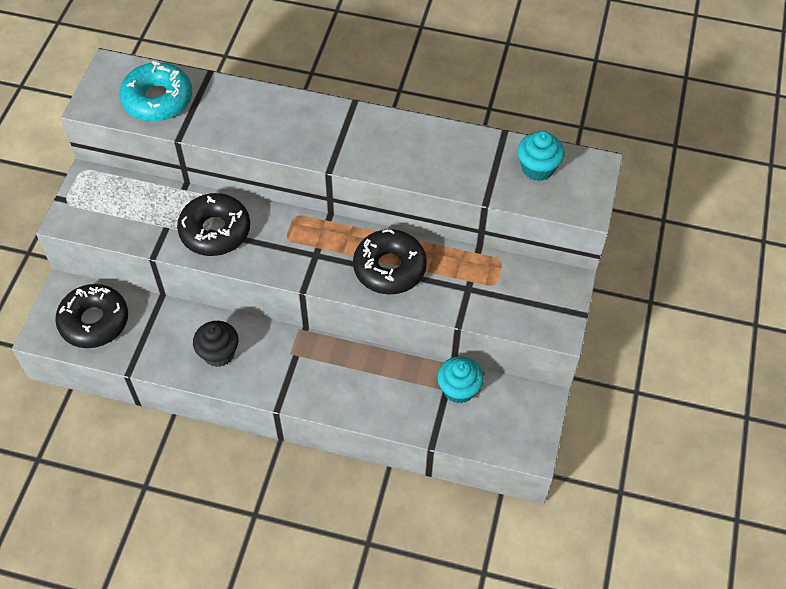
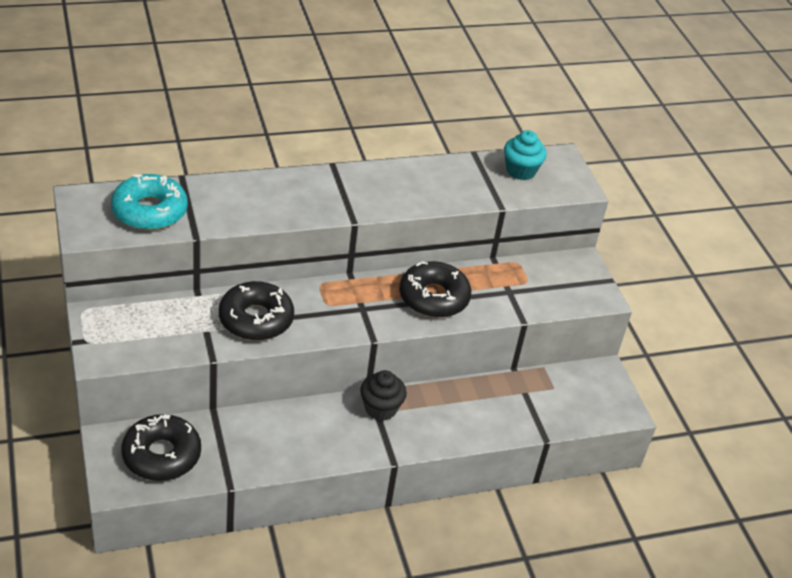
camera: 35 degrees left, 15 degrees down
(219, 353) = (305, 437): black cupcake -> black cupcake (380, 408)
(458, 389) = (534, 387): turquoise cupcake -> none

